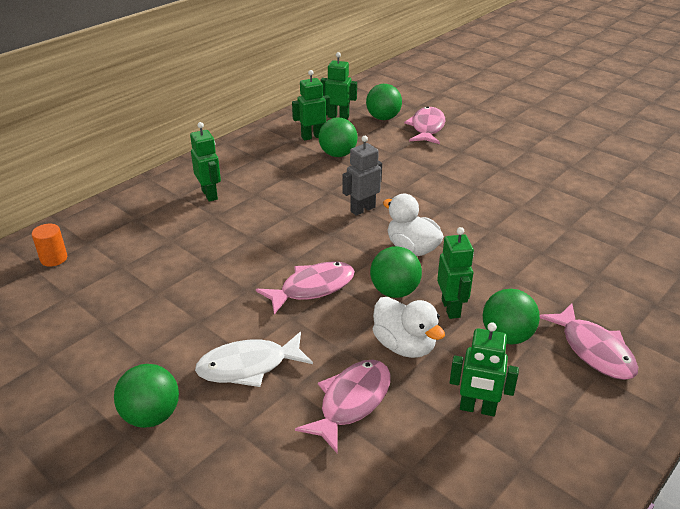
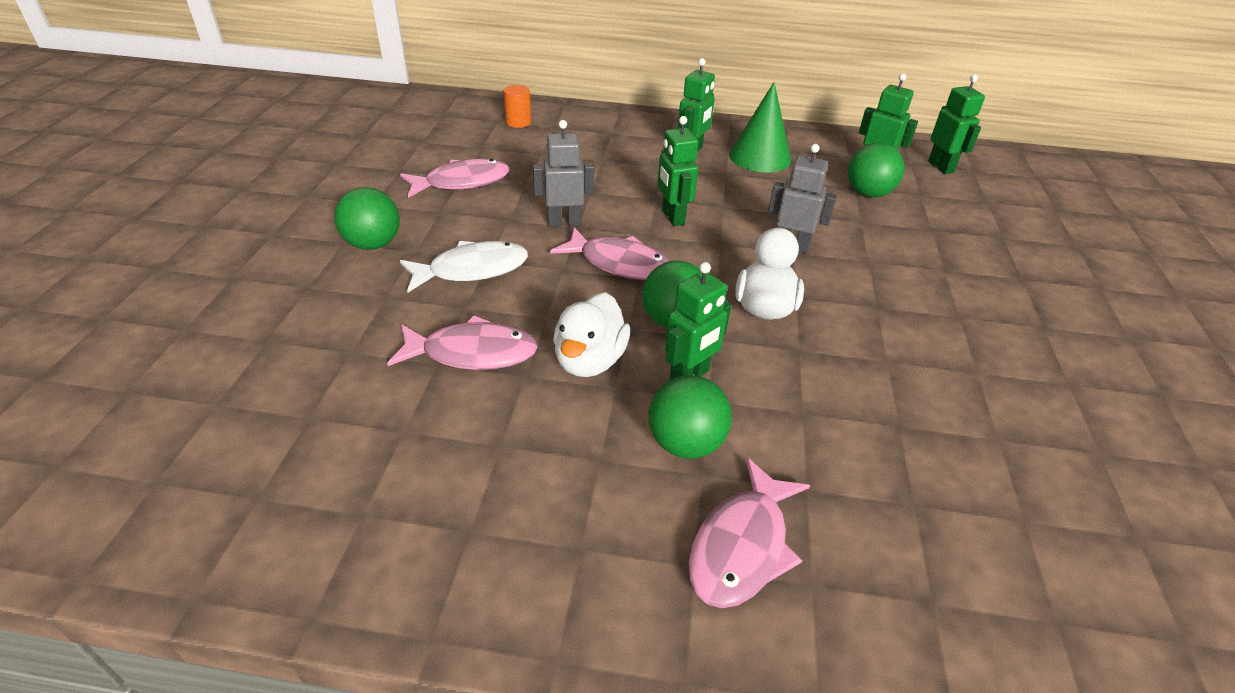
camera: 55 degrees right, 5 degrees up
(235, 293) = (564, 222): none -> grey robot
(248, 366) = (472, 270): white fish -> white fish turned 120 degrees clockwise
(251, 171) = (760, 157): none -> green cone
(383, 118) = (992, 196): green ball -> none
(427, 128) = (1028, 234): pink fish -> pink fish (462, 182)
(477, 409) = (534, 456): green robot -> green robot (672, 217)

